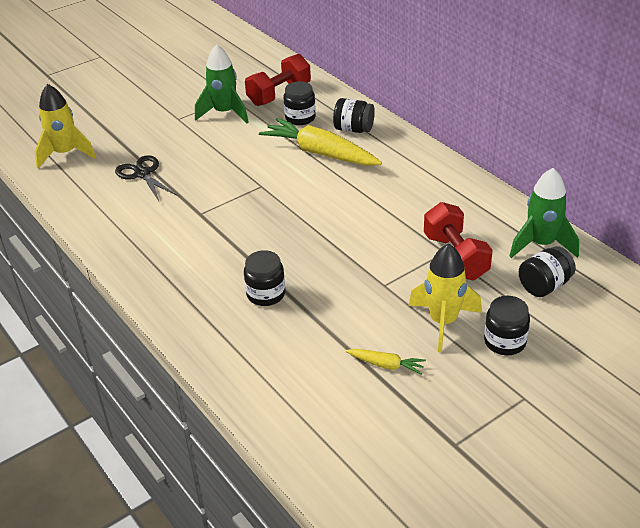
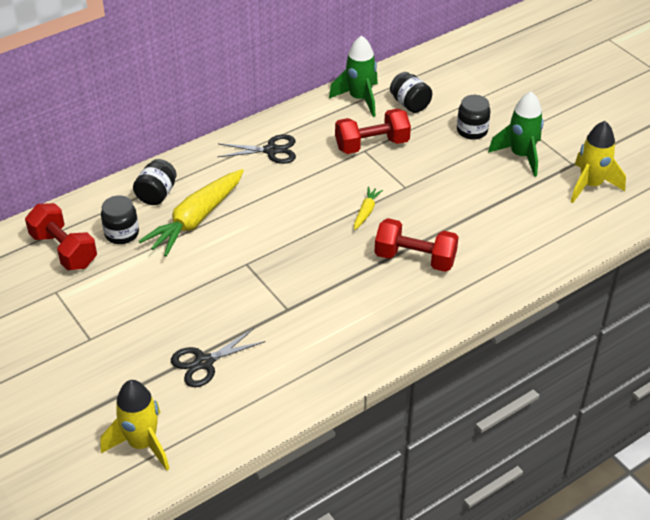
camera: 90 degrees left, 5 degrees up
(224, 113) = (90, 296): green rocket -> green rocket (521, 155)
(266, 294) = (415, 259): black jar -> red dumbbell
(386, 365) = (499, 191): yellow carrot -> yellow carrot (366, 212)
(430, 188) = (271, 150): none -> black scissors
(443, 322) = (450, 158): yellow rocket -> yellow rocket (590, 185)

